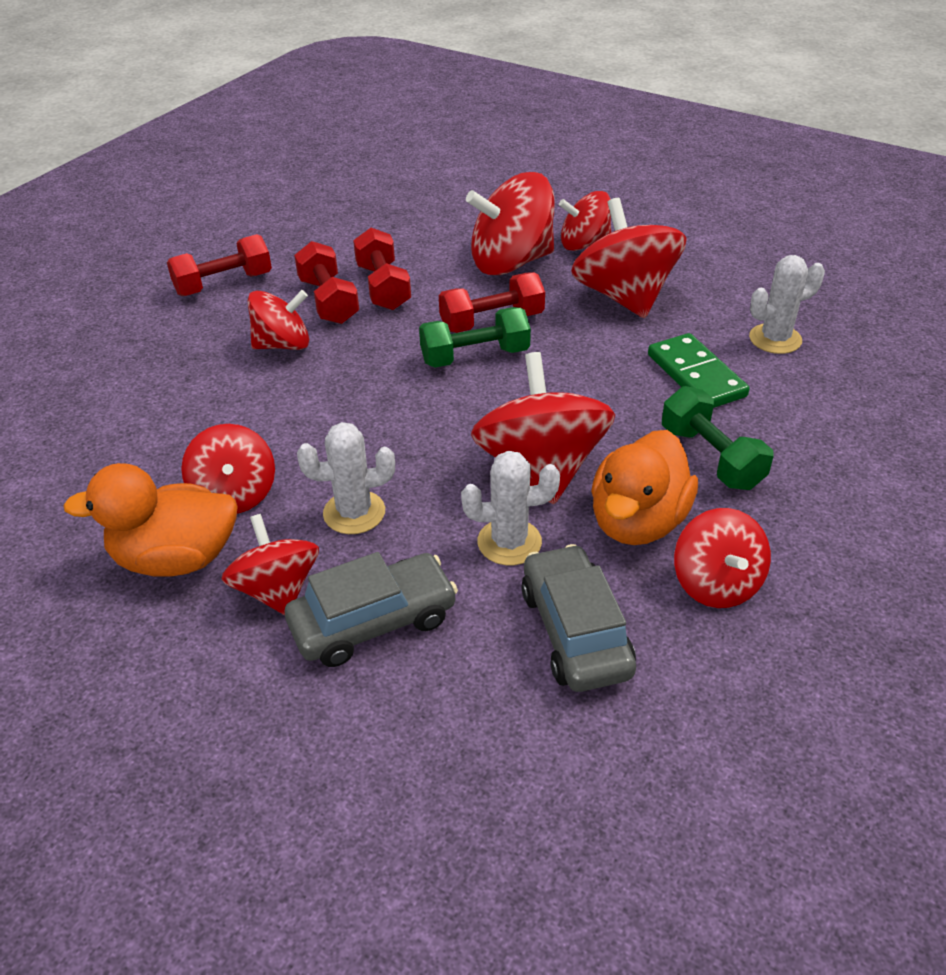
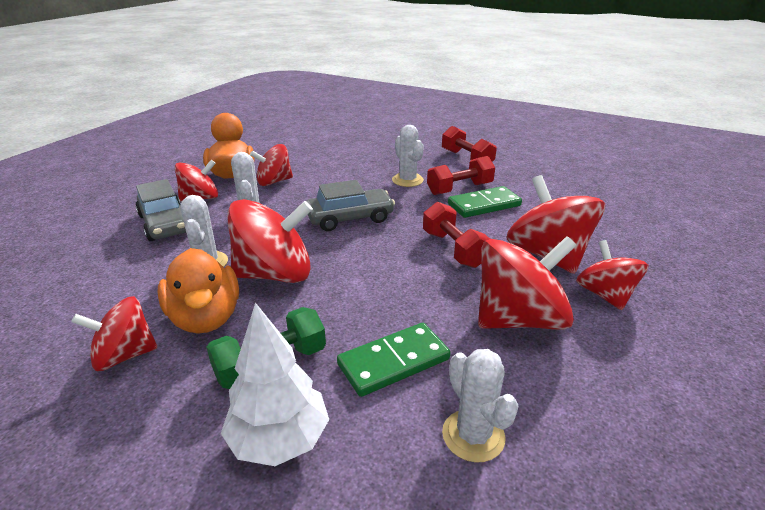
camera: 85 degrees right, 10 degrees down
(283, 345) = (407, 180): red spinning top -> white cactus
(383, 287) = (484, 205): red dumbbell -> green domino
(475, 356) = (405, 243): green dumbbell -> none
(575, 631) = (118, 288): grey car -> grey car (350, 218)
(638, 522) = (206, 317): orange duck -> orange duck turned 135 degrees counterclockwise
(807, 444) = (279, 440): none -> white tree

